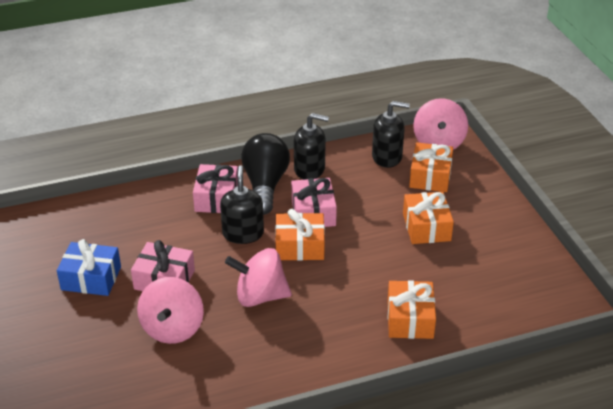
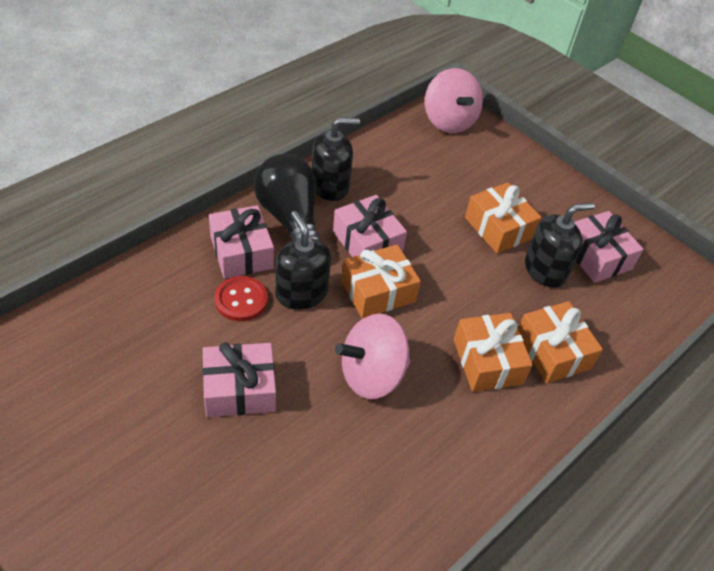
camera: 30 degrees left, 10 degrees up
(91, 278) = (138, 419): blue gift -> none
(173, 328) = (290, 459): pink spinning top -> none
(198, 227) = (241, 300): none -> red button
(387, 157) = (406, 150): black soap dispenser -> black soap dispenser (545, 270)
(430, 176) = (464, 164): orange gift -> orange gift (487, 361)
(497, 266) = (596, 256): none -> pink gift

